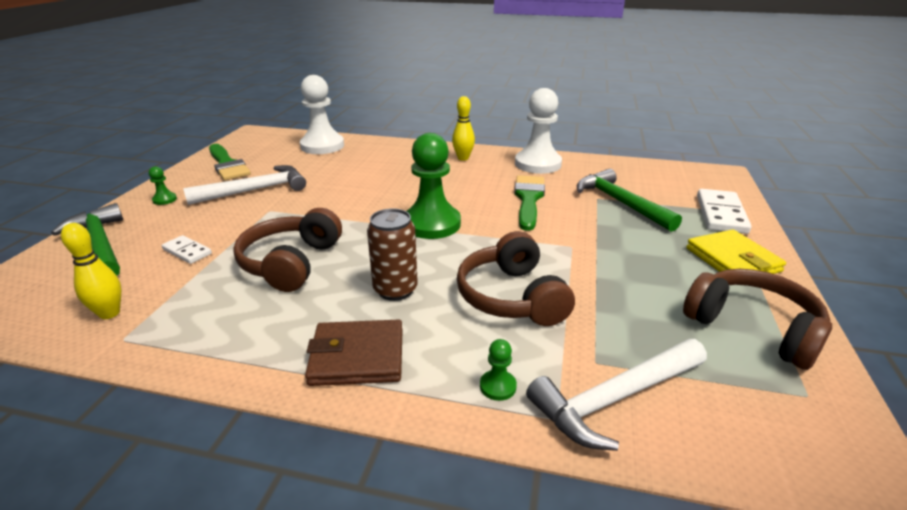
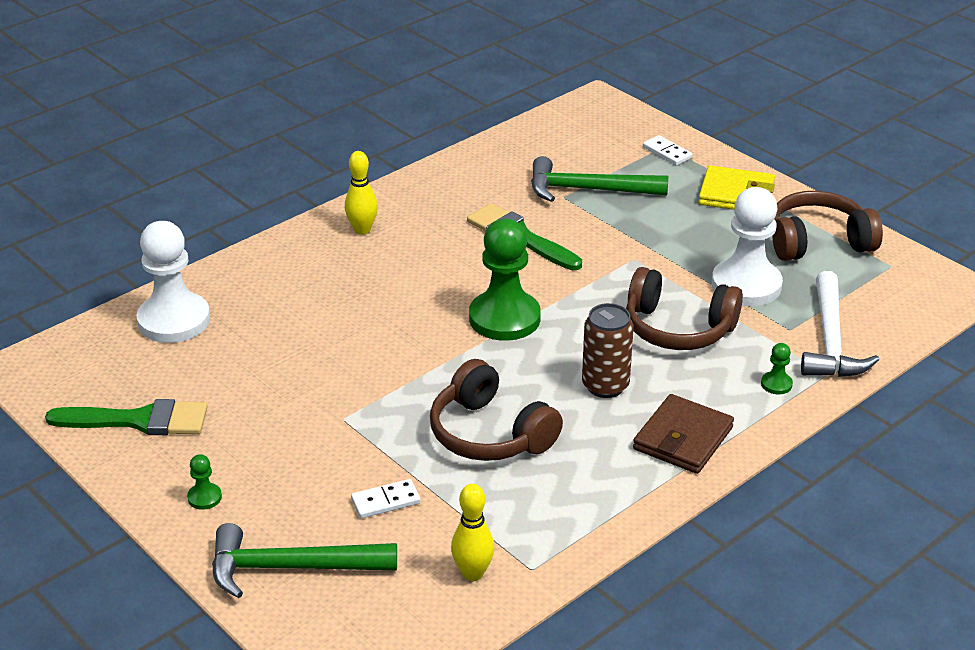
camera: 55 degrees left, 5 degrees up
(255, 190) = (265, 415): white hammer -> none
(537, 164) = (443, 189): white pawn -> white pawn (746, 285)
(721, 214) = (667, 152): white domino -> white domino, size x0.57

